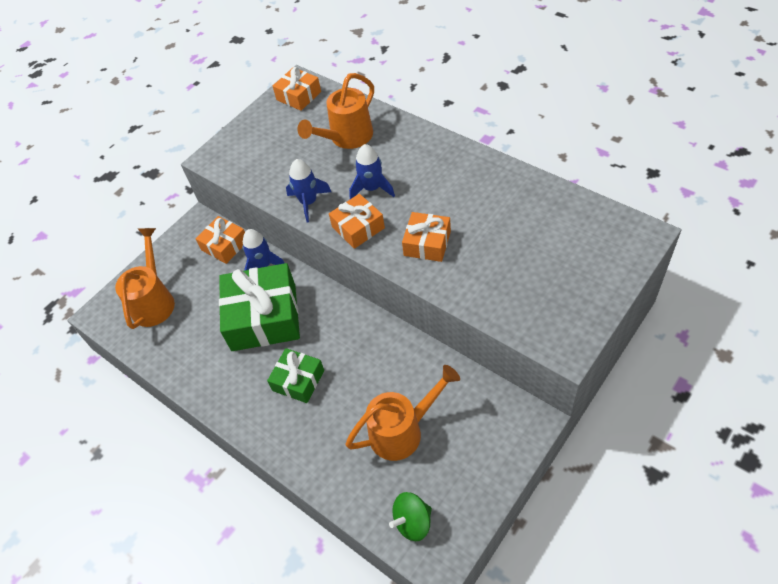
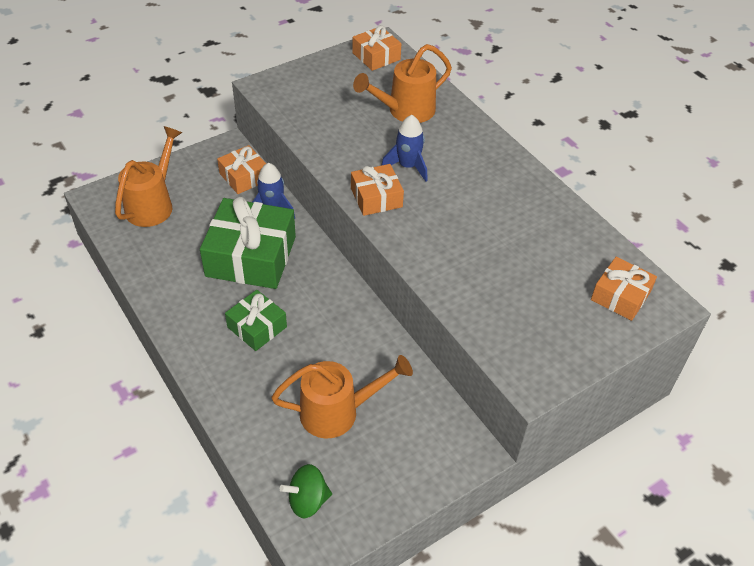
camera: 10 degrees right, 5 degrees down
(308, 202) = (339, 158): blue rocket -> none
(427, 243) = (438, 236): orange gift -> orange gift (620, 296)

